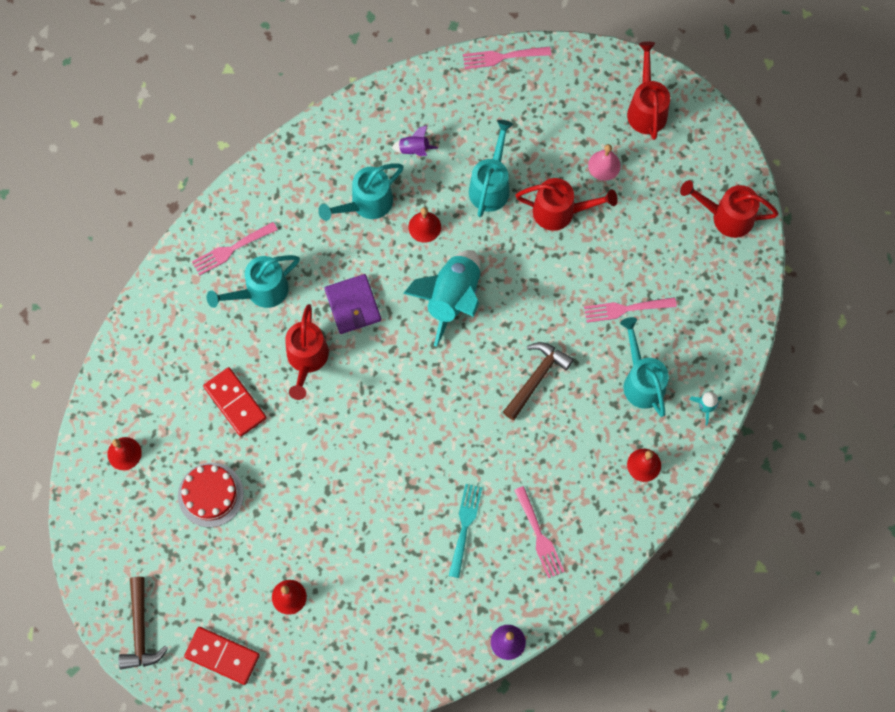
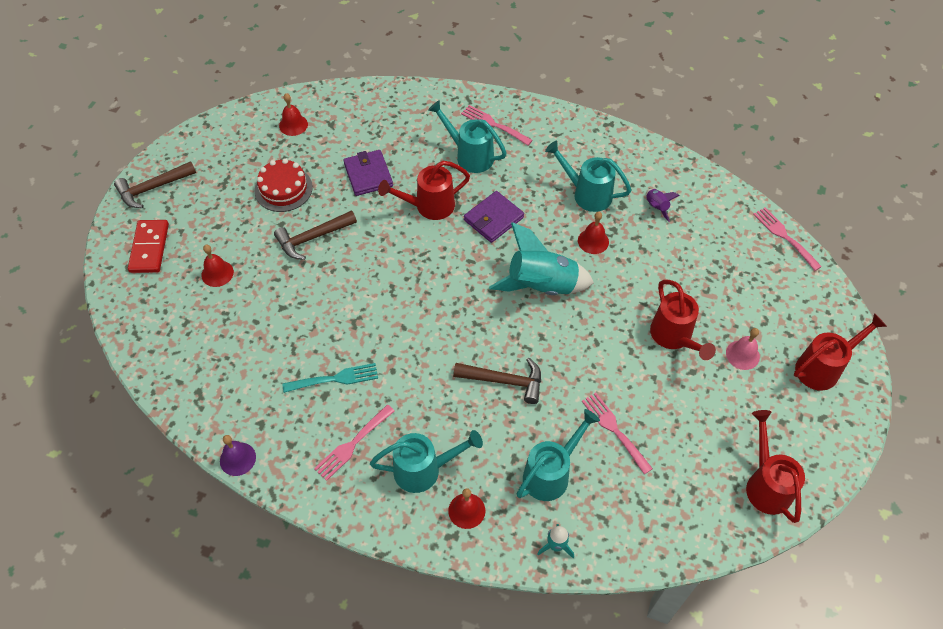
camera: 65 degrees right, 15 degrees down
(235, 402) = (368, 175): red domino -> purple wallet
(290, 488) = (312, 238): none -> brown hammer
(491, 185) = (662, 274): turquoise watering can -> turquoise watering can (424, 470)

